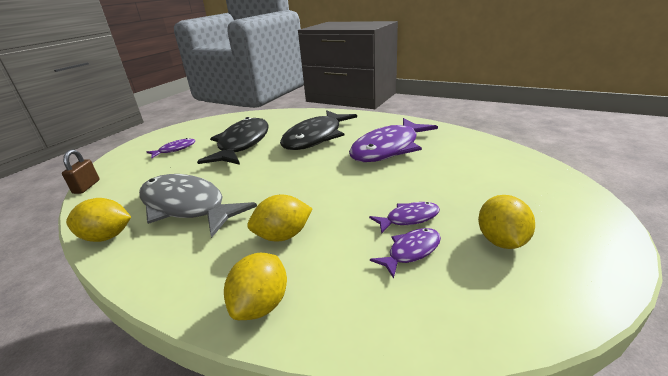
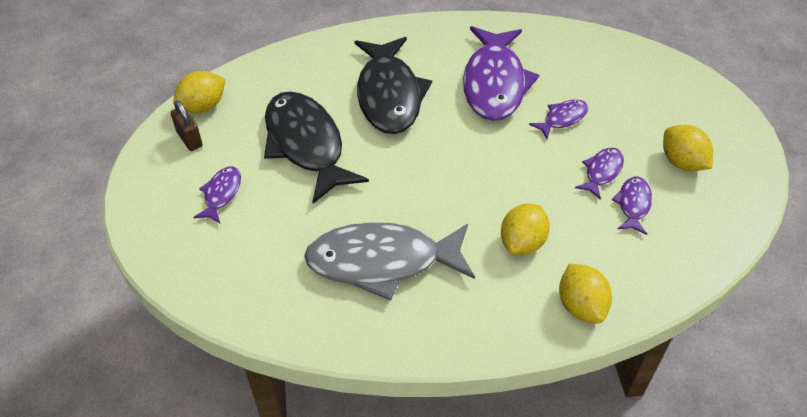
camera: 40 degrees left, 20 degrees up
(86, 187) = (202, 304): brown padlock -> brown padlock (189, 139)
(107, 236) = (355, 336): yellow lemon -> yellow lemon (203, 106)
(415, 178) = (562, 119): none -> purple fish

